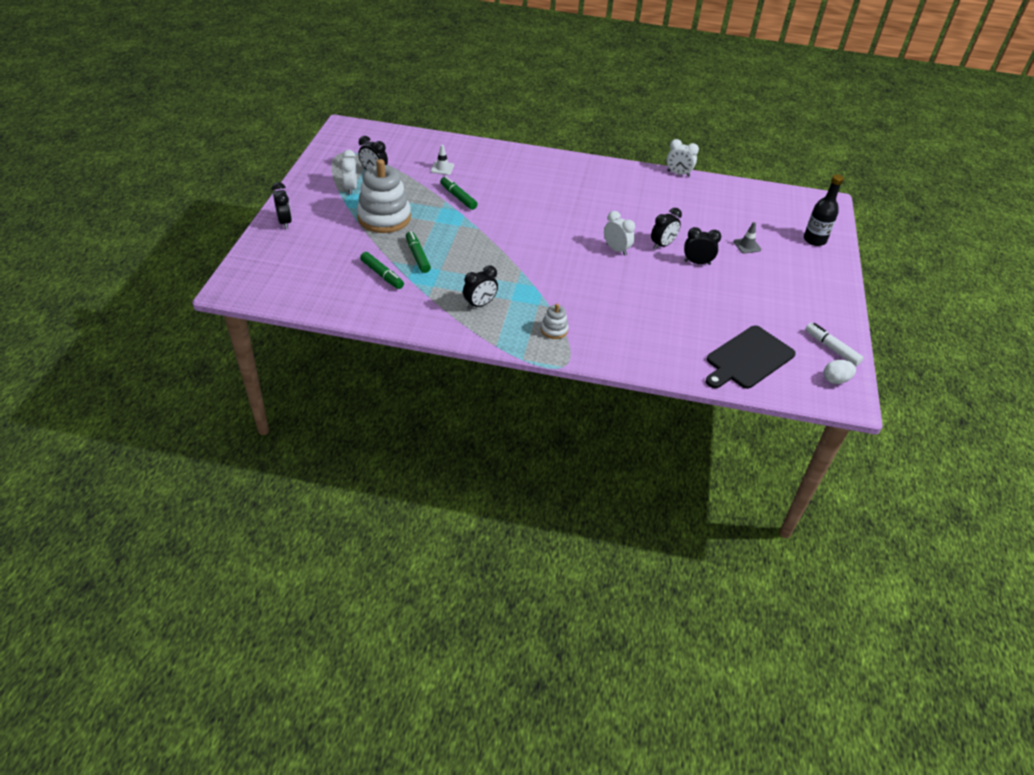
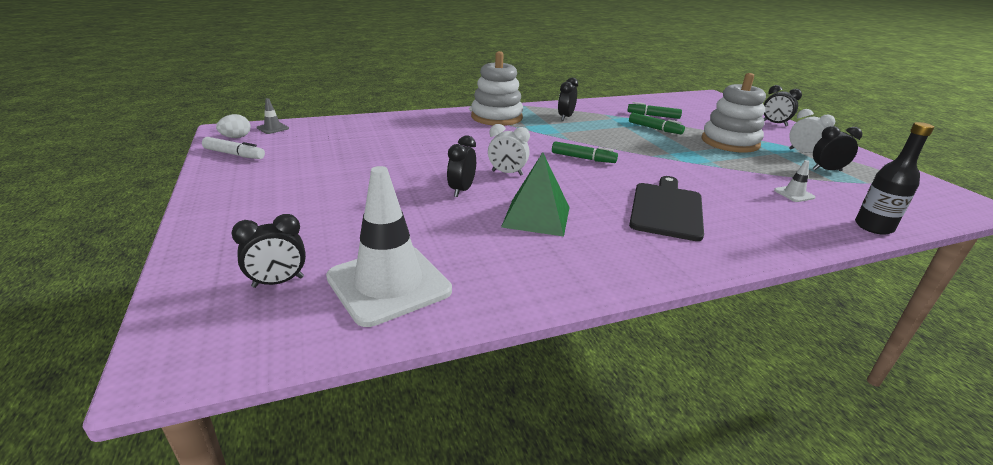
camera: 150 degrees right, 15 degrees down
(458, 197) = (718, 173): green marker -> green marker (583, 158)
(554, 330) = (496, 117): white stacking toy -> white stacking toy, size x2.19
(630, 210) = (536, 216): none -> green pyramid
(678, 174) = (526, 306): white clock -> none
(697, 262) = (408, 185): black clock -> black clock (278, 282)
(735, 202) = (389, 284): none -> white traffic cone
(747, 245) = (348, 220): grey traffic cone -> grey traffic cone (273, 128)
(748, 359) = (325, 133): black cutting board -> black cutting board (666, 209)
(814, 240) = (230, 261): black bottle -> black bottle (873, 227)

